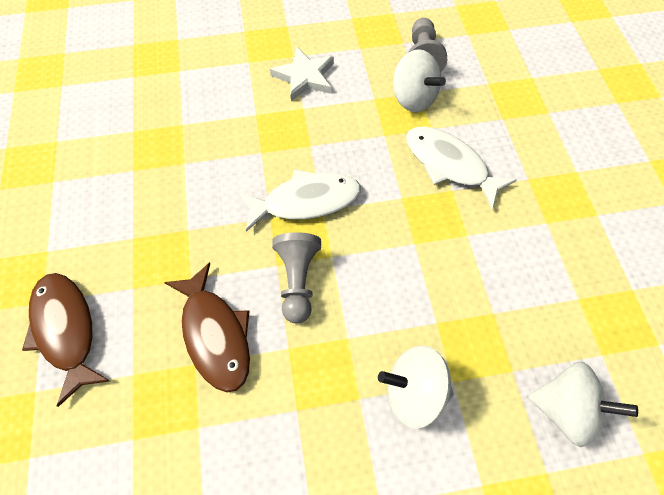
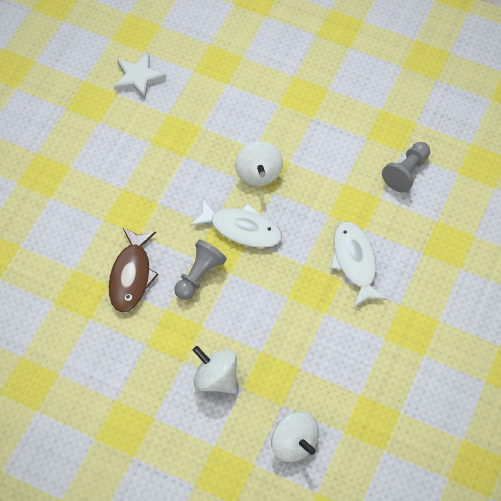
camera: 35 degrees right, 0 degrees up
(66, 330) = (54, 222): brown fish -> none
(304, 77) = (308, 139): white star -> white star (138, 78)
(413, 98) = (371, 200): white spinning top -> white spinning top (258, 173)

